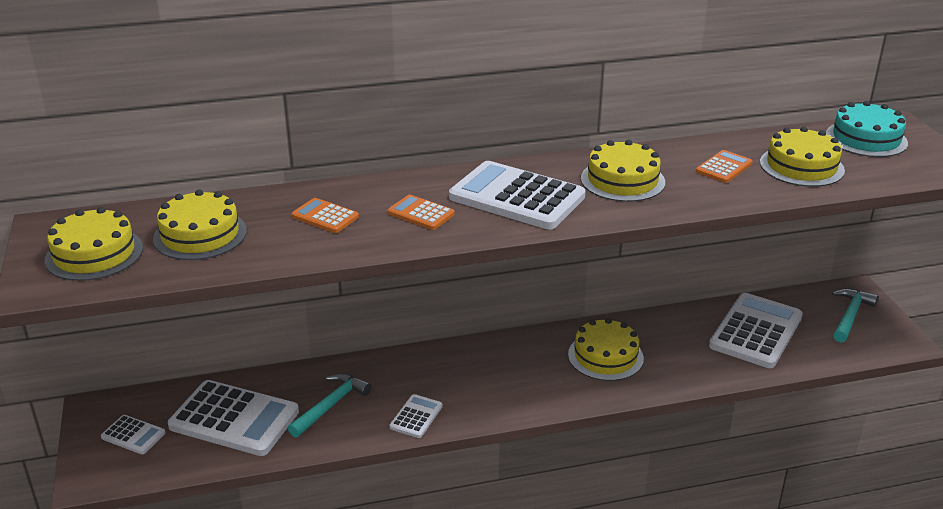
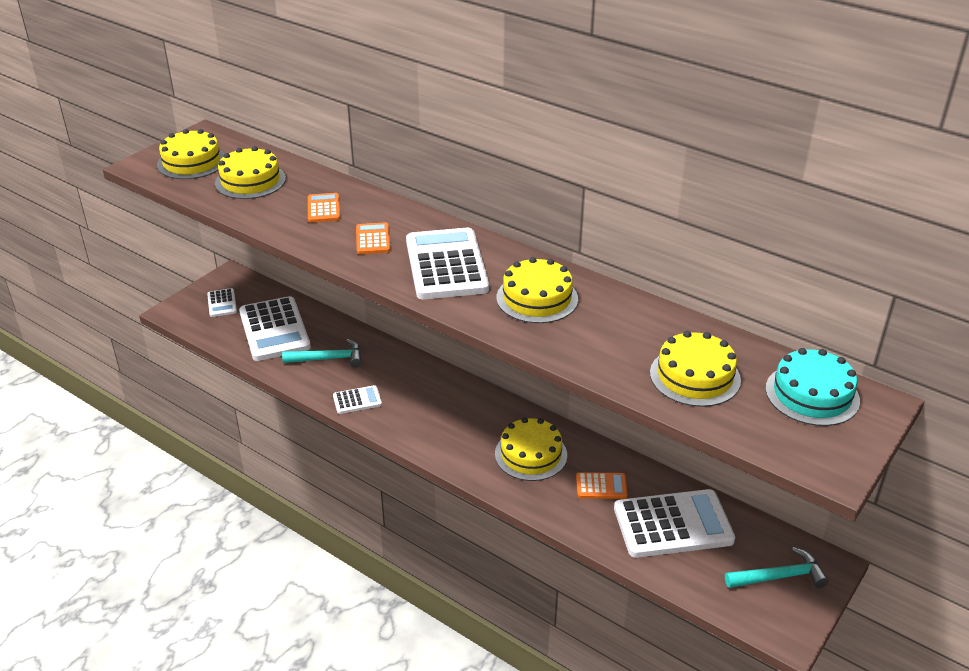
camera: 50 degrees right, 5 degrees up
(724, 167) = (630, 337): orange calculator -> orange calculator (601, 486)

